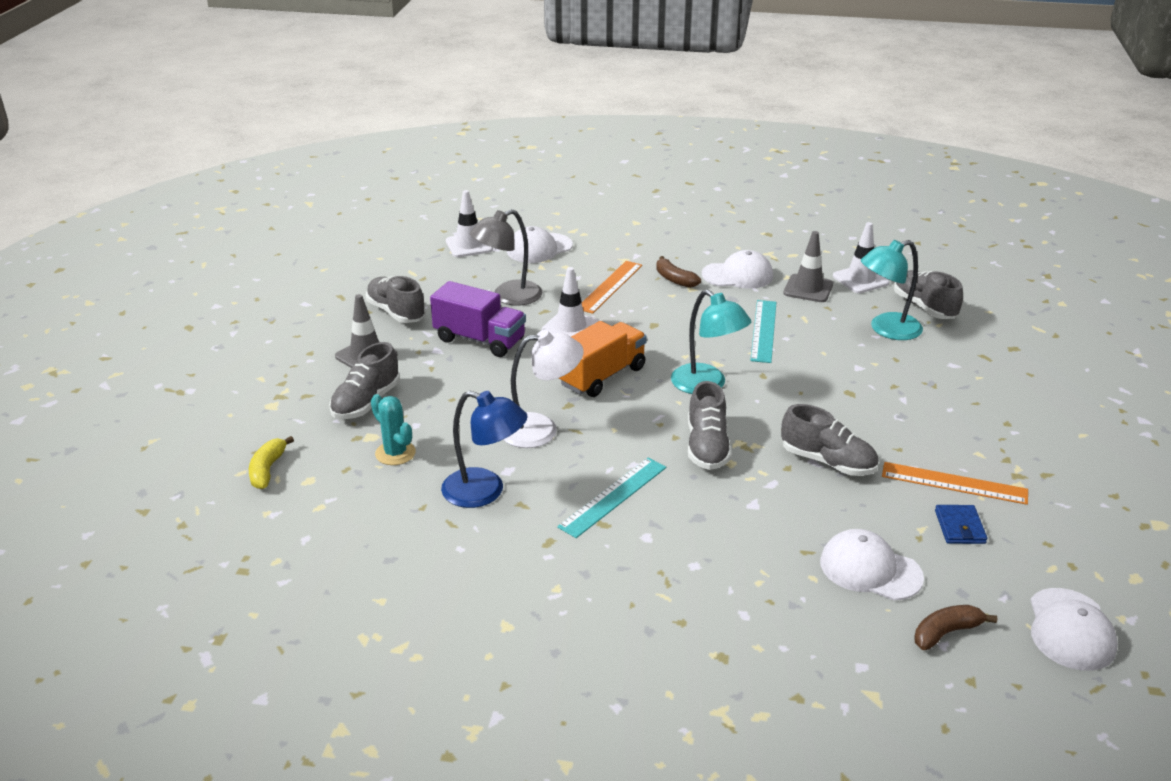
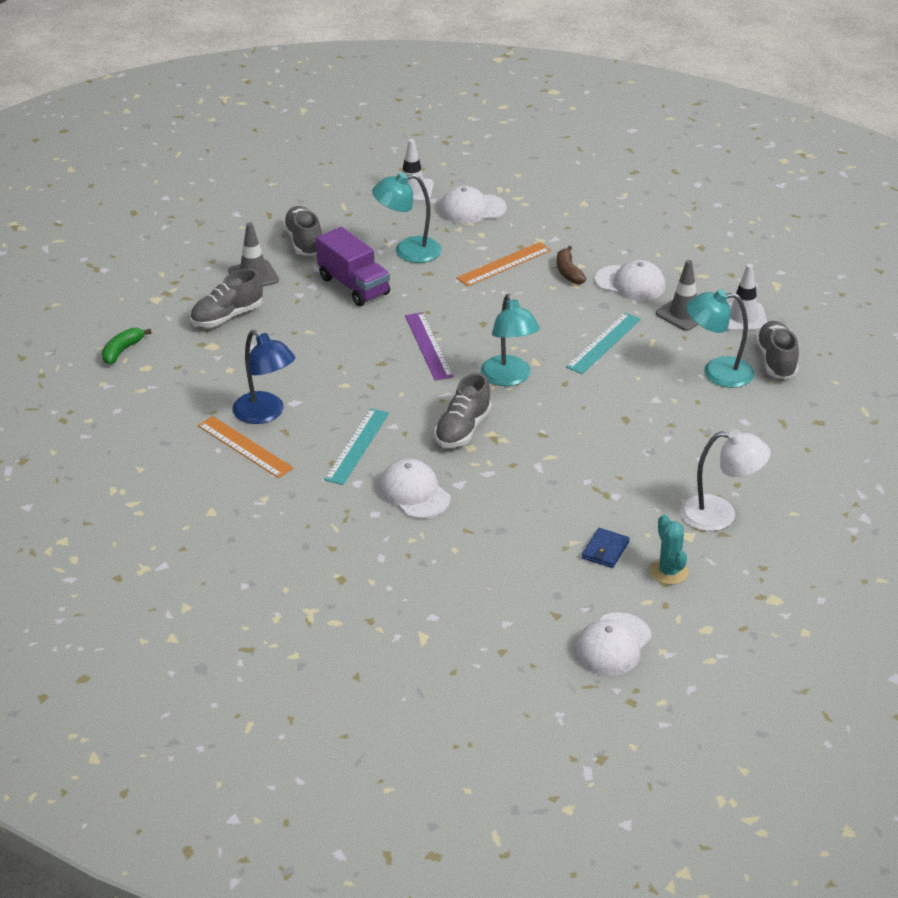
camera: 25 degrees right, 5 degrees up
(267, 470) = (122, 351): yellow banana -> green banana
(395, 453) = (221, 364): turquoise cactus -> turquoise cactus (669, 572)
(508, 297) = (408, 251): grey lamp -> turquoise lamp
(541, 429) = (344, 377): white lamp -> white lamp (720, 515)
(570, 327) = (438, 294): white traffic cone -> none
(601, 376) = (428, 346): orange truck -> purple ruler
(613, 497) = (357, 446): turquoise ruler -> turquoise ruler turned 45 degrees counterclockwise
(827, 462) = (549, 470): grey shoe -> none
(870, 569) = (503, 557): white cap -> white cap (414, 493)
(946, 633) = (516, 616): brown banana -> none
(954, 483) = (637, 517): orange ruler -> orange ruler (245, 447)

